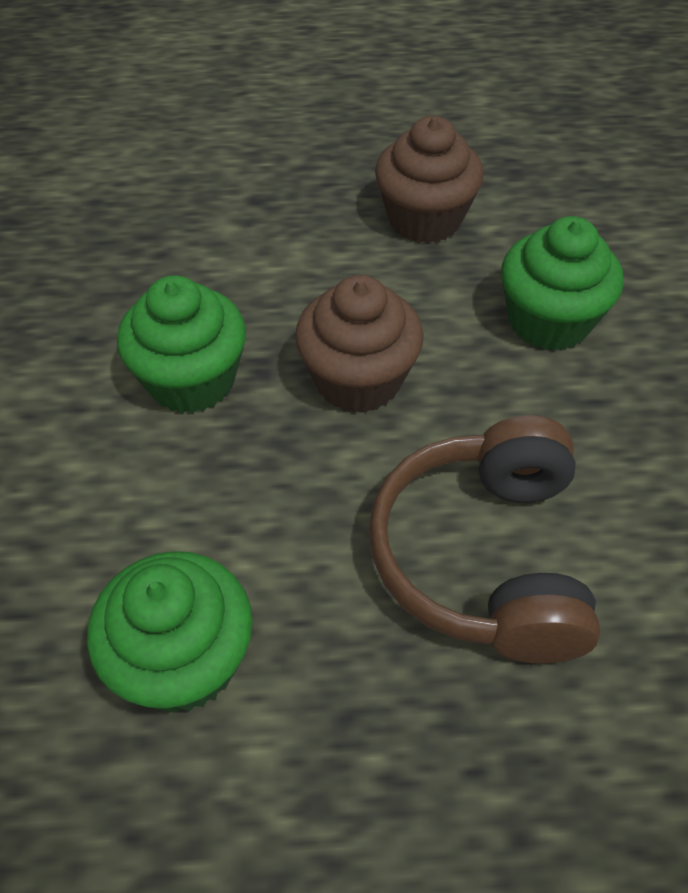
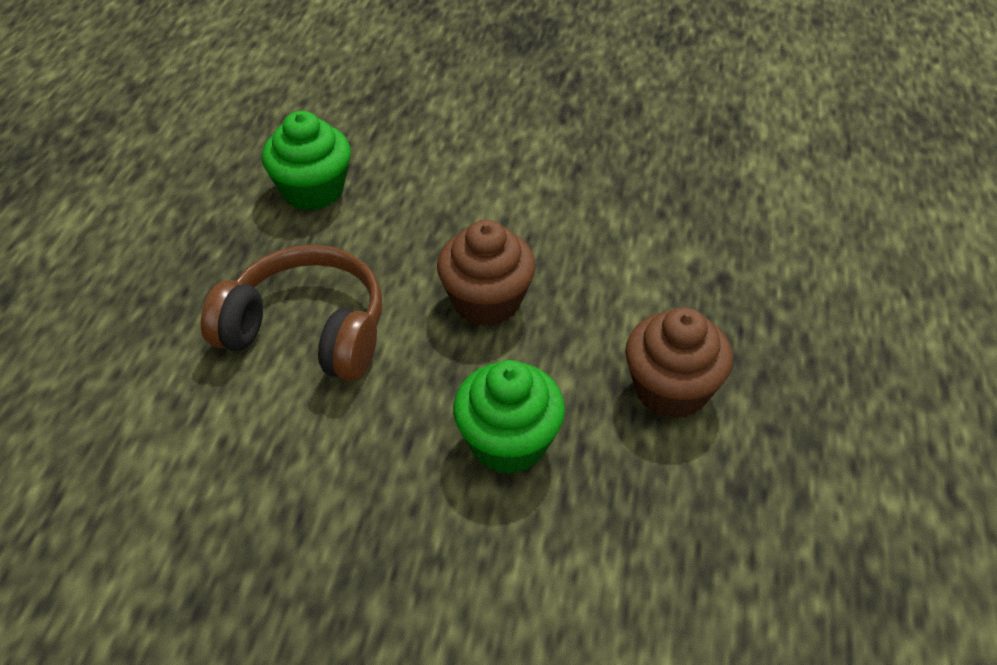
camera: 105 degrees right, 5 degrees down
(191, 380) = (518, 215): green cupcake -> none

